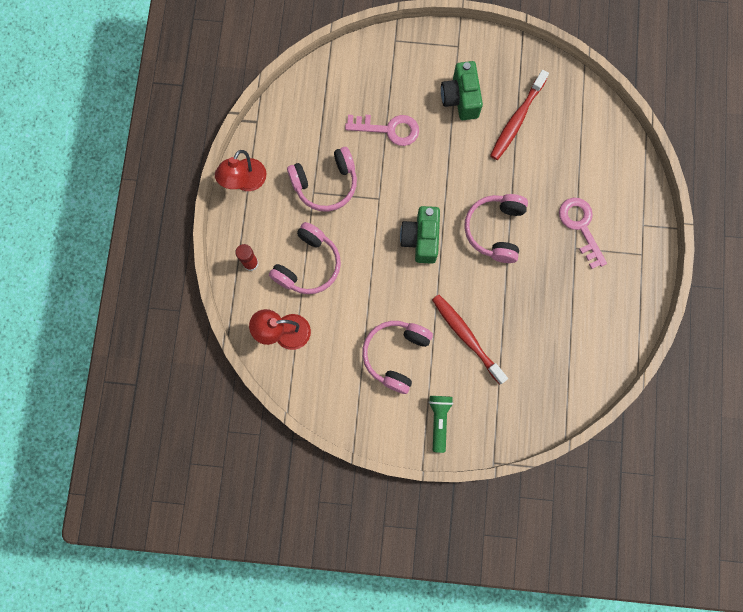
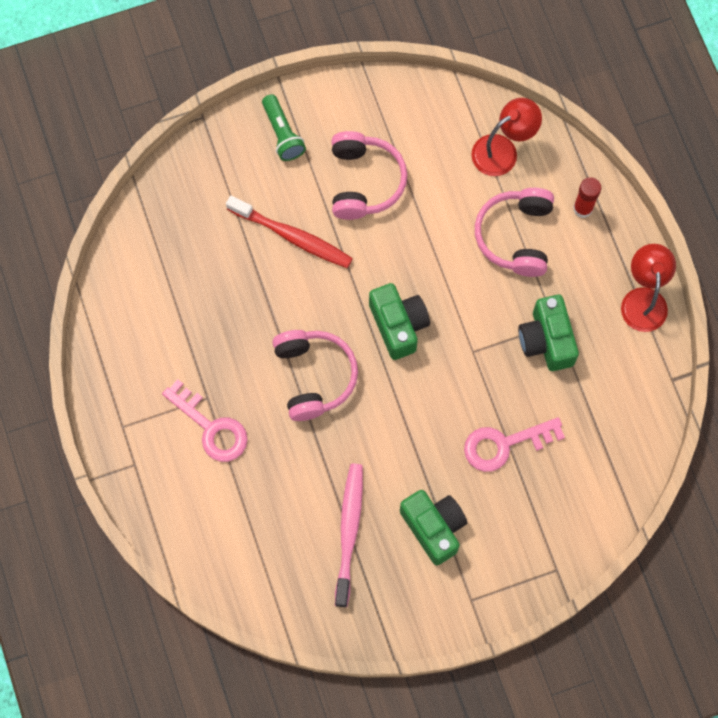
camera: 155 degrees right, 5 degrees down
(325, 184) = (546, 340): pink headphones -> green camera
(517, 120) = (349, 531): red toothbrush -> pink toothbrush

